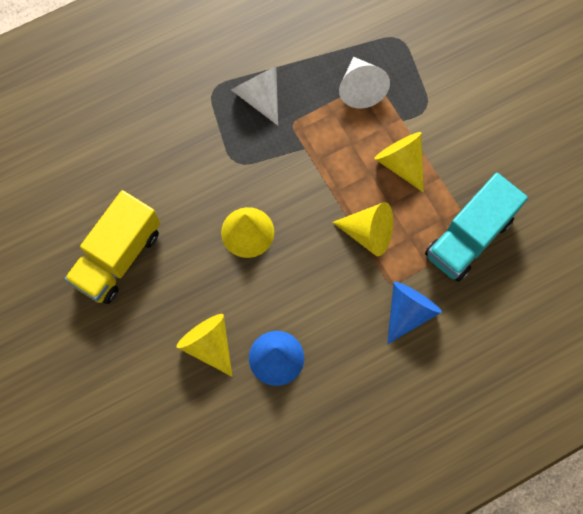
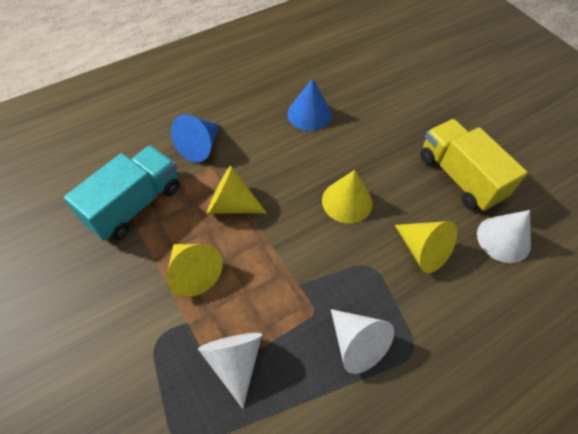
camera: 175 degrees right, 15 degrees down
(98, 183) = (503, 239): none -> white cone
(118, 257) = (459, 177): yellow truck -> yellow truck turned 60 degrees counterclockwise
(209, 344) = (364, 120): yellow cone -> yellow cone (423, 251)

